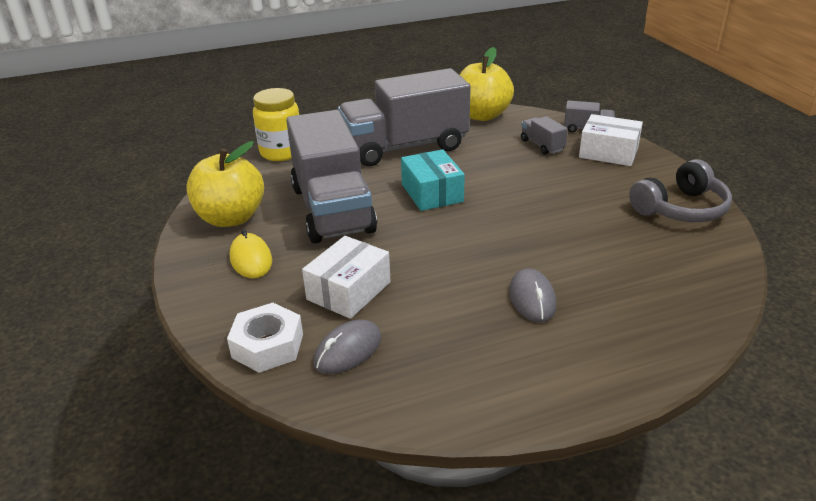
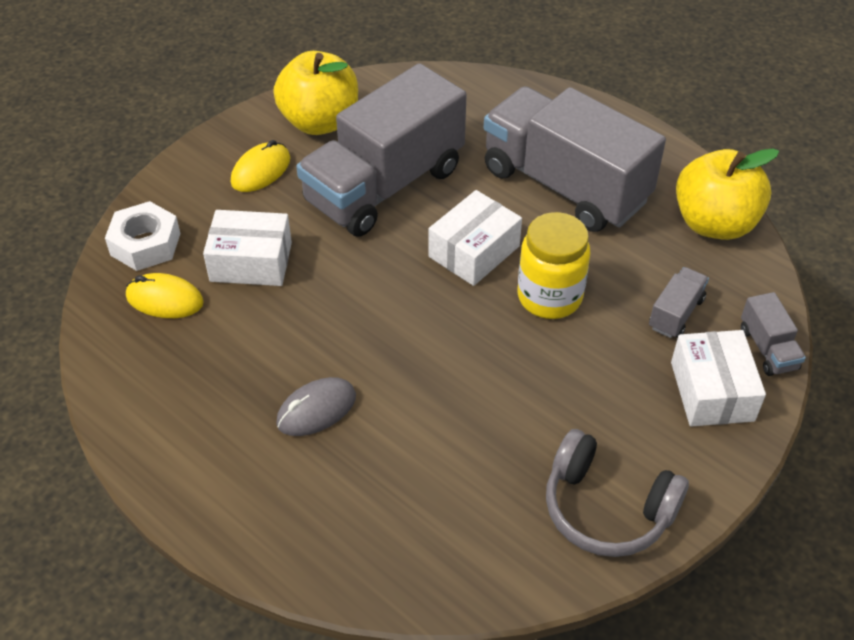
camera: 60 degrees right, 15 degrees up
(281, 152) = (472, 92): yellow jar -> yellow jar (549, 297)
(348, 350) = (165, 299): grey mouse -> yellow mouse
(432, 193) = (474, 251): turquoise box -> white box

